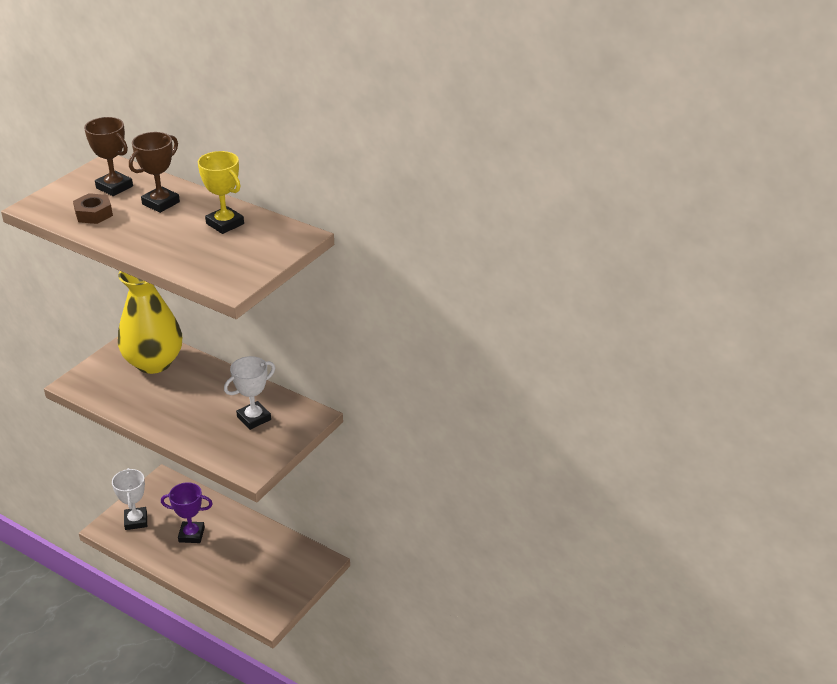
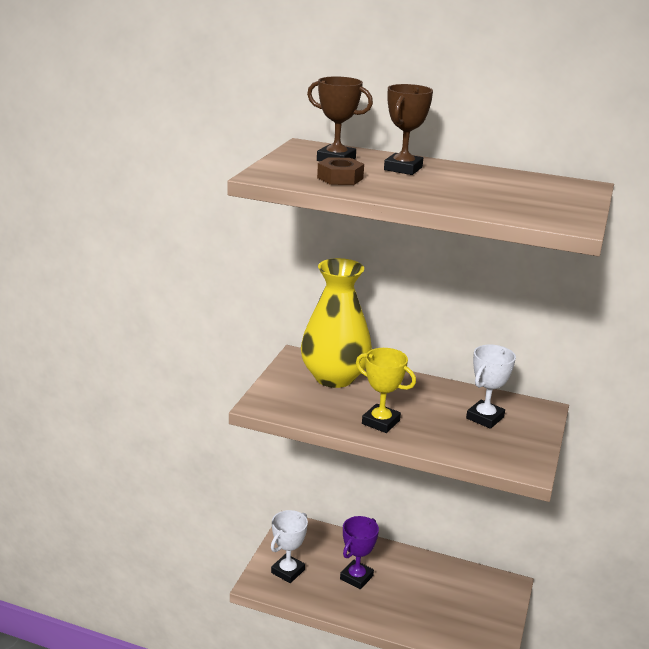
camera: 15 degrees left, 10 degrees down
(136, 521) = (288, 571): white trophy -> white trophy turned 60 degrees clockwise
(191, 535) = (356, 577): purple trophy -> purple trophy turned 45 degrees counterclockwise
(225, 224) = (494, 180): yellow trophy -> yellow trophy (380, 422)

